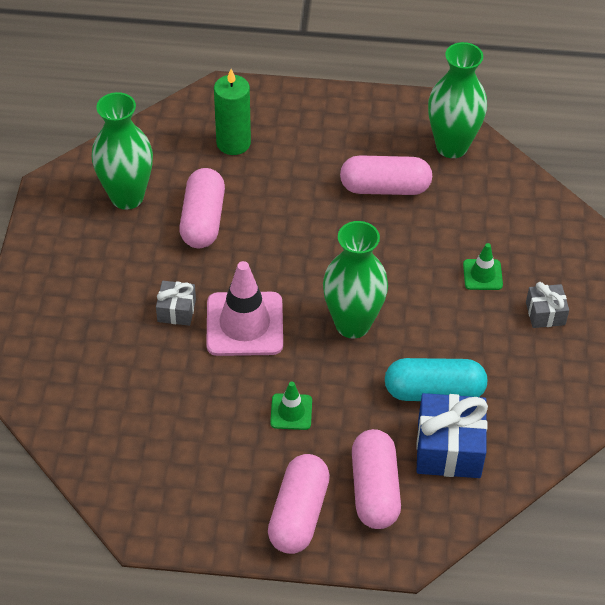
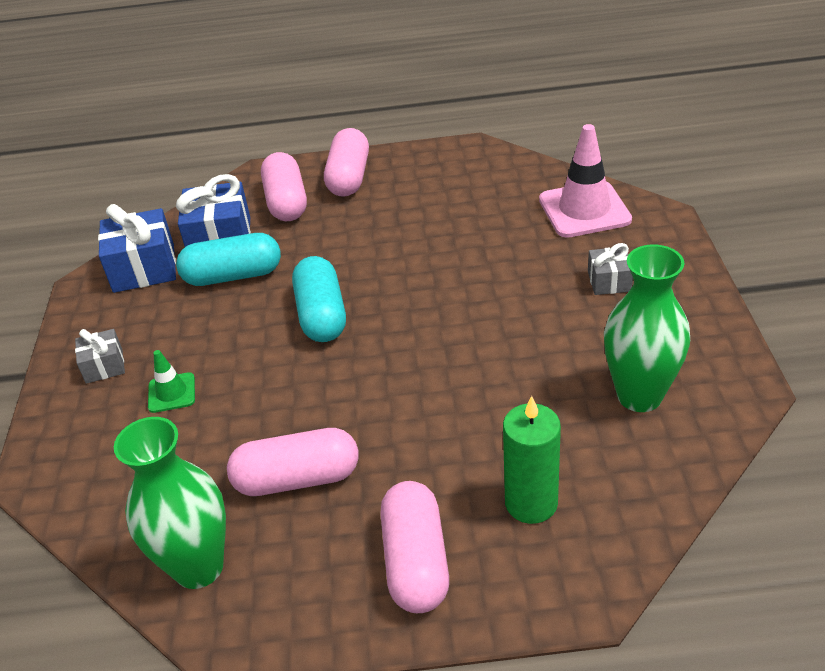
camera: 175 degrees right, 10 degrees down
(176, 310) = (515, 291): grey gift -> grey gift (609, 281)
(203, 220) = (528, 387): pink capsule -> pink capsule (415, 561)
(244, 324) = (438, 293): pink traffic cone -> pink traffic cone (584, 210)
(291, 412) = (370, 236): green traffic cone -> none
(352, 324) = (321, 315): green vase -> turquoise capsule
(527, 425) = (144, 268): none -> blue gift

